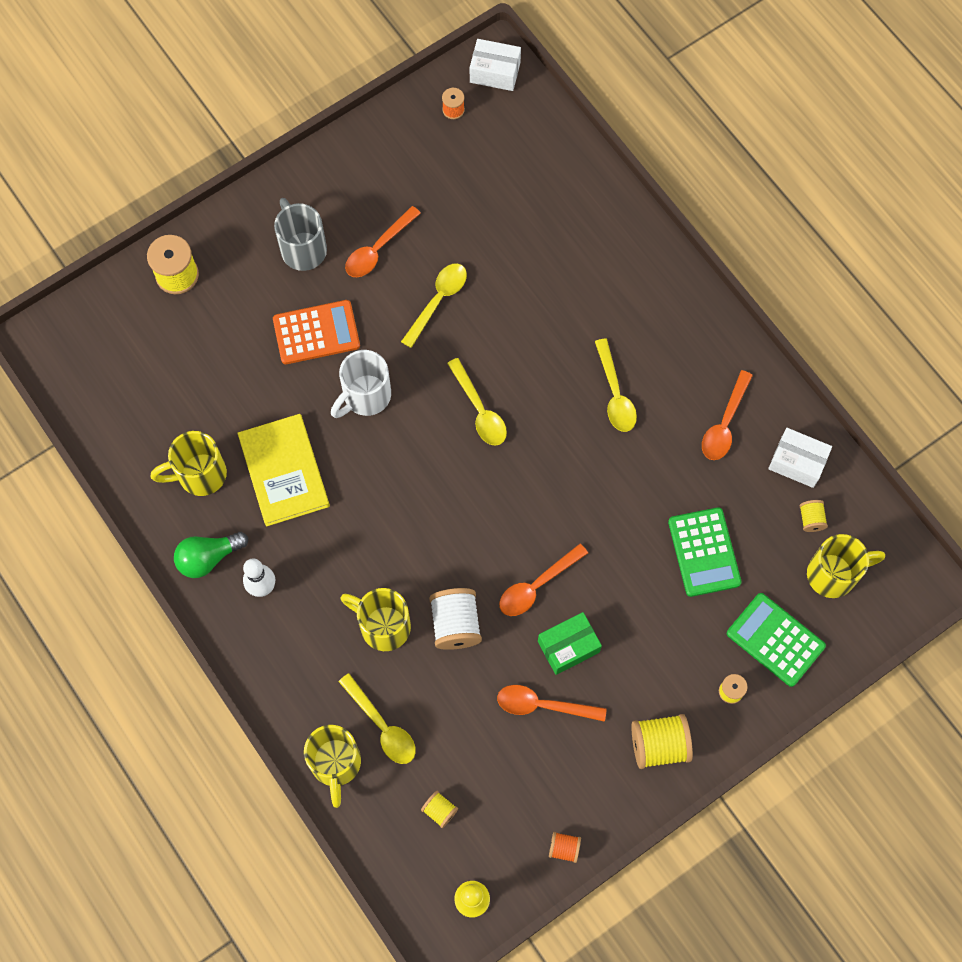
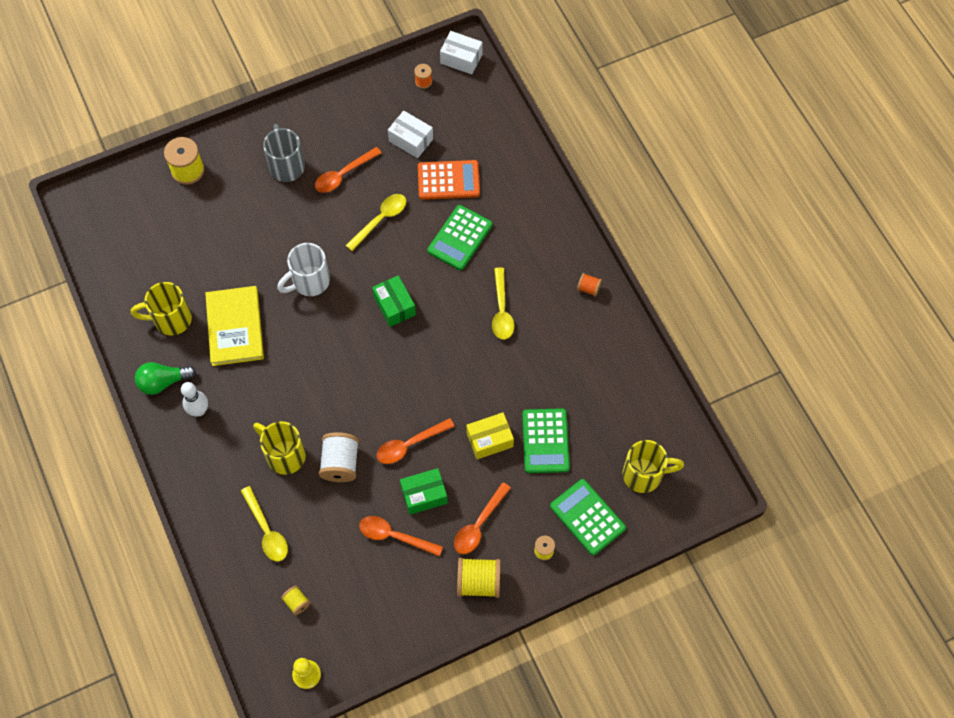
camera: 10 degrees right, 5 degrees down
(316, 333) = (283, 229): orange calculator -> orange calculator (448, 180)
(335, 764) = (224, 553): yellow mug -> none
(479, 410) = (394, 306): yellow spoon -> green box
(543, 308) = (460, 238): none -> green calculator
(564, 848) = (387, 648): orange spool -> orange spool (588, 288)
(635, 562) = (489, 440): none -> yellow box
(724, 424) = (582, 346): orange spoon -> orange spoon (479, 525)
(797, 462) = (633, 385): white box -> white box (411, 140)
(811, 519) = (635, 430): yellow spool -> none

